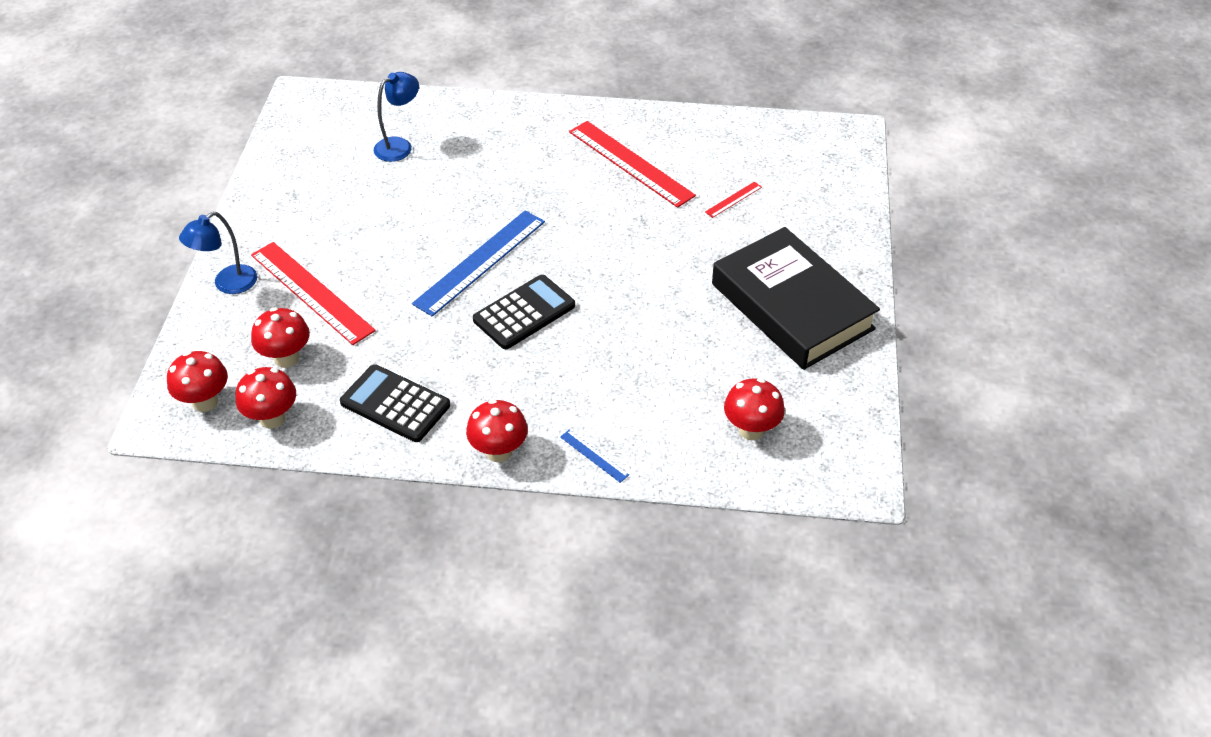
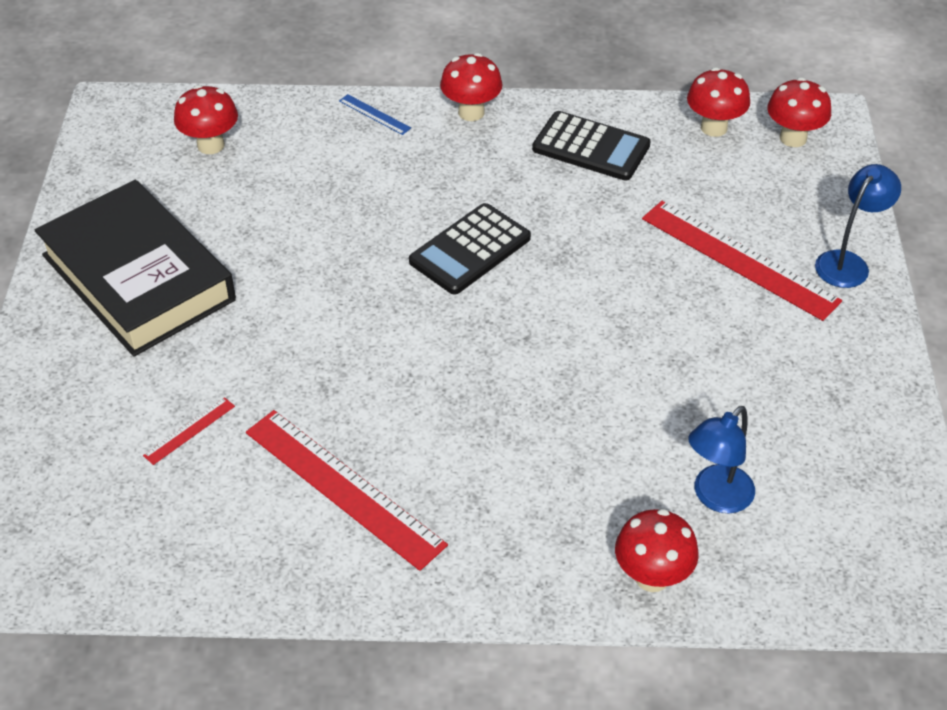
camera: 175 degrees right, 0 degrees up
(286, 358) = (730, 184): red mushroom -> red mushroom (652, 577)
(480, 262) = (539, 311): blue ruler -> none

